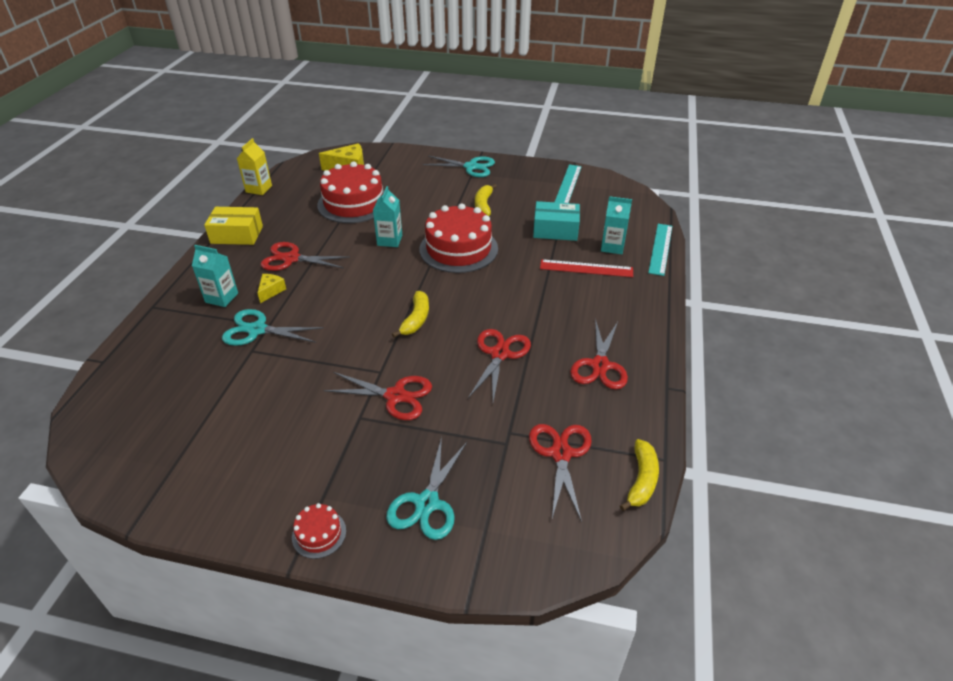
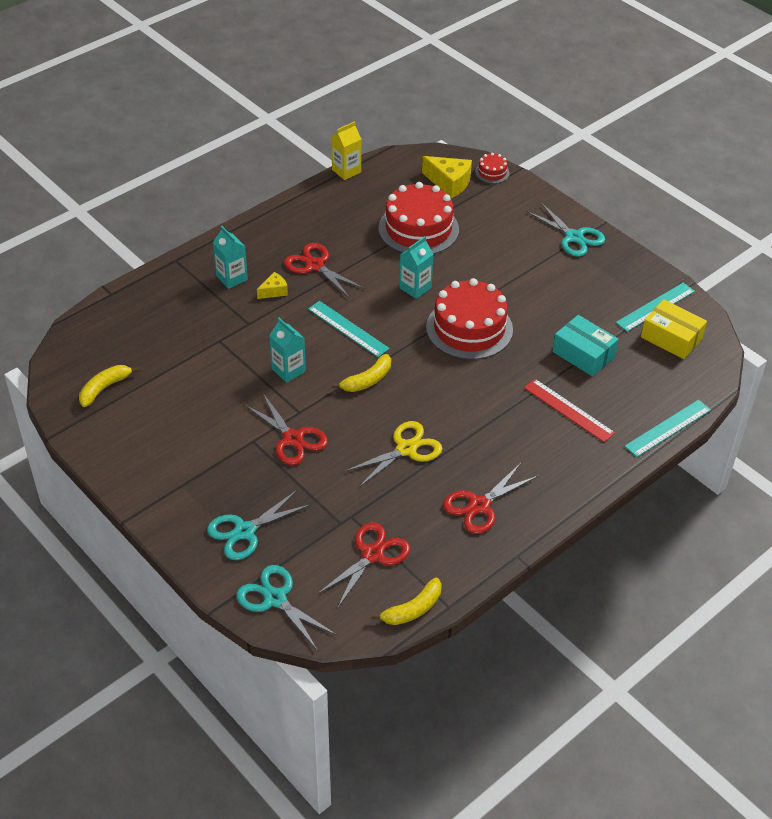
camera: 35 degrees right, 5 degrees up
(237, 234) = (289, 216): yellow box -> yellow box (671, 338)
(257, 330) = (236, 323): turquoise scissors -> turquoise scissors (275, 598)
(319, 534) = (159, 509): red cake -> red cake (492, 172)
(362, 290) = (348, 328): none -> turquoise ruler
(483, 205) = (540, 291): yellow banana -> yellow banana (104, 388)
(500, 354) = (406, 449): red scissors -> yellow scissors
(612, 247) = (620, 401): turquoise carton -> turquoise carton (288, 370)

